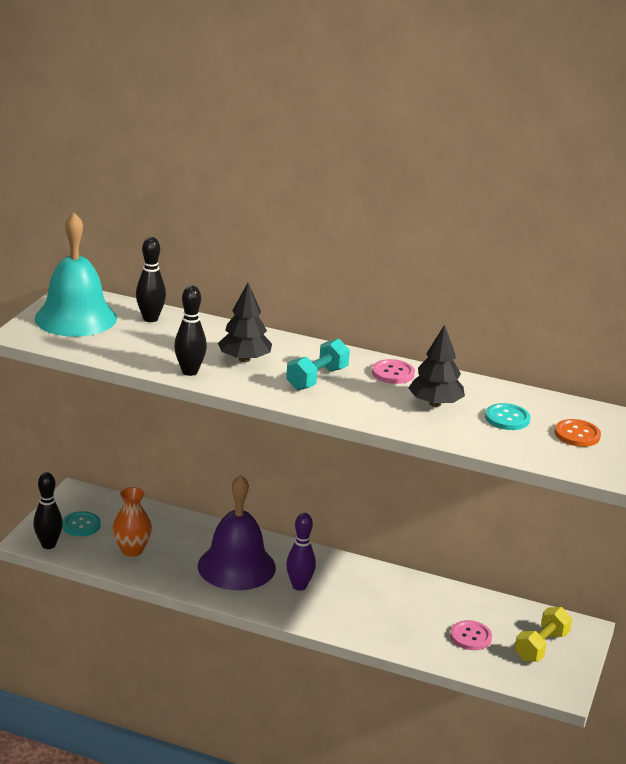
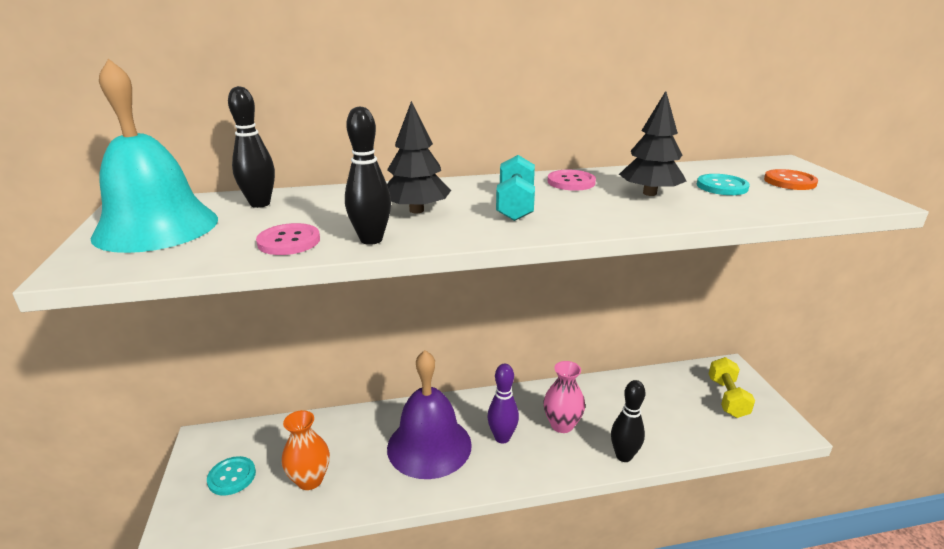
camera: 30 degrees left, 0 degrees up
(48, 545) = (206, 522): black bowling pin -> black bowling pin (623, 456)
(359, 599) = (562, 425): none -> pink vase
(470, 637) = (676, 416): pink button -> pink button (289, 241)

